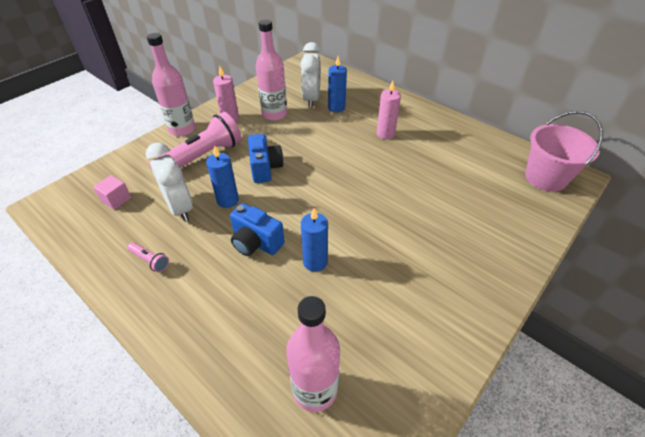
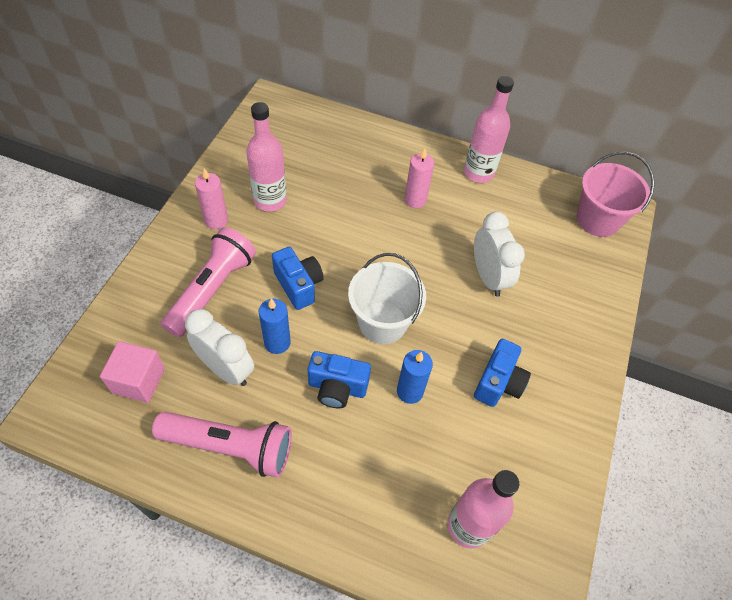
camera: 25 degrees left, 10 degrees up
(116, 199) = (138, 380): pink cube -> pink cube, size x1.51
(150, 260) = (230, 447): pink flashlight -> pink flashlight, size x2.39
(182, 129) = (162, 253): pink bottle -> pink bottle (478, 173)
(311, 99) = (305, 165): white clock -> white clock (488, 277)
(317, 207) = (382, 322): none -> white bucket
(336, 108) = (342, 172): blue candle -> none
(399, 277) = (498, 383): none -> blue camera

